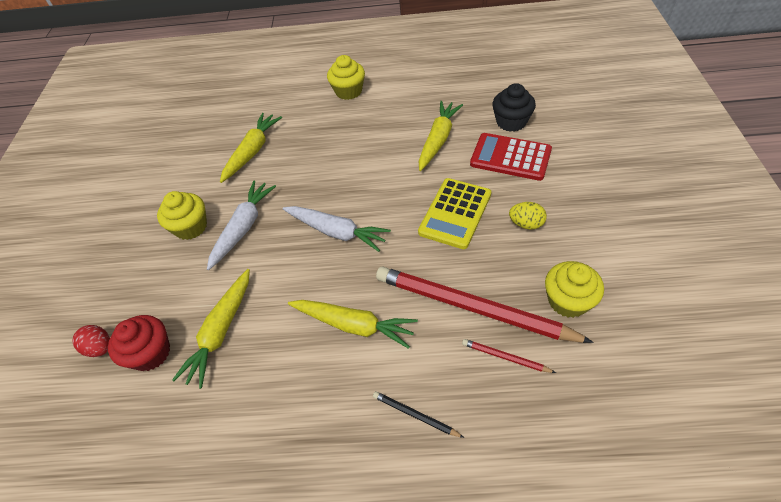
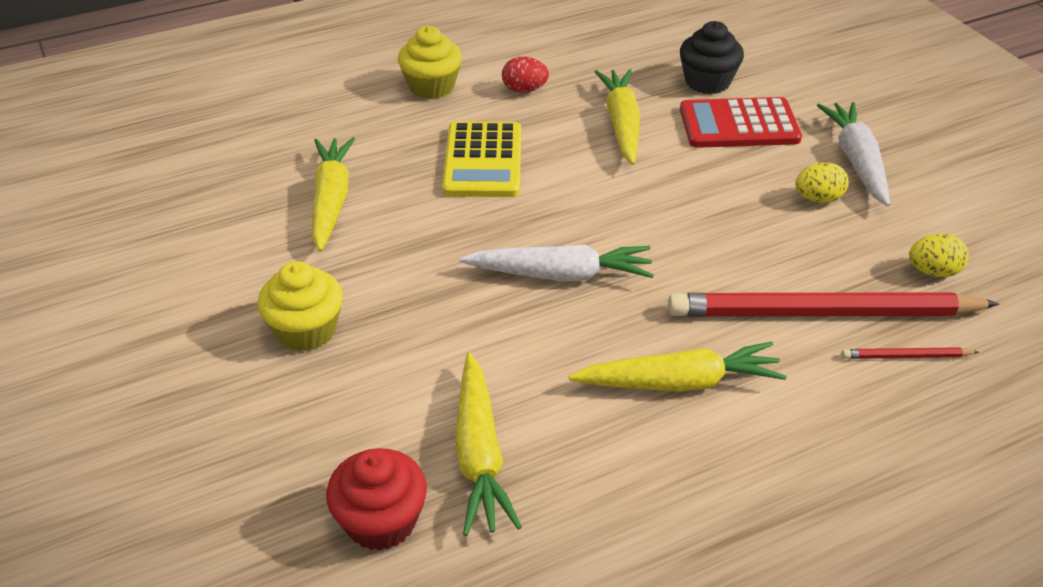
camera: 30 degrees left, 10 degrees down
(100, 348) = (280, 545): red egg -> red egg (524, 90)
(243, 227) = (402, 307): white carrot -> white carrot (856, 161)
(415, 415) = (845, 459): black pencil -> none
(455, 213) = (715, 209): yellow calculator -> yellow calculator (483, 161)
(568, 301) = (933, 271): yellow cupcake -> yellow egg

